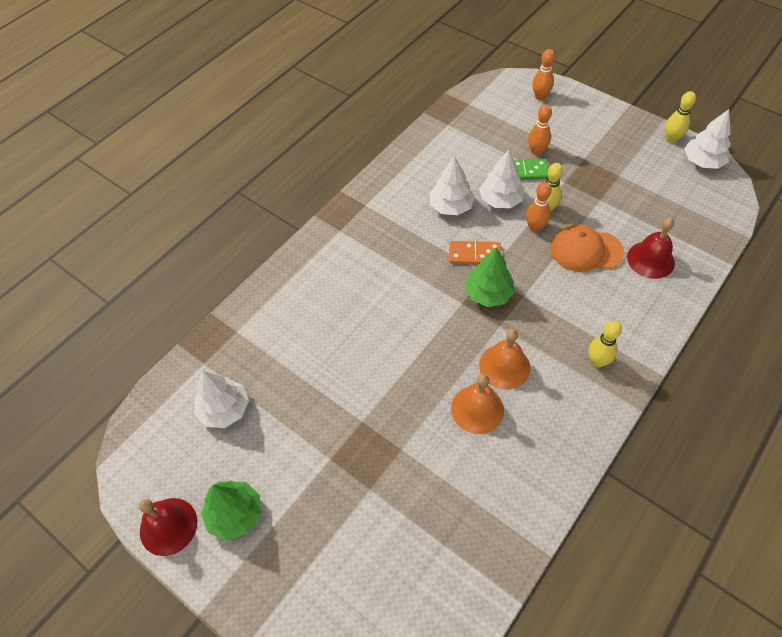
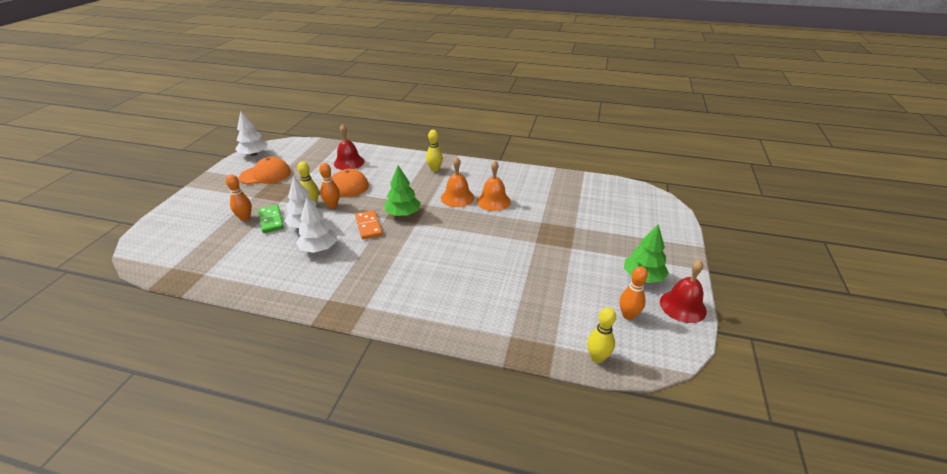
camera: 115 degrees left, 20 degrees down
(224, 409) = (582, 313): white tree -> none
(540, 97) = (168, 228): orange bowling pin -> orange bowling pin (628, 315)
(637, 171) = (265, 175): none -> orange cap
(671, 139) = (230, 166): yellow bowling pin -> yellow bowling pin (597, 357)

